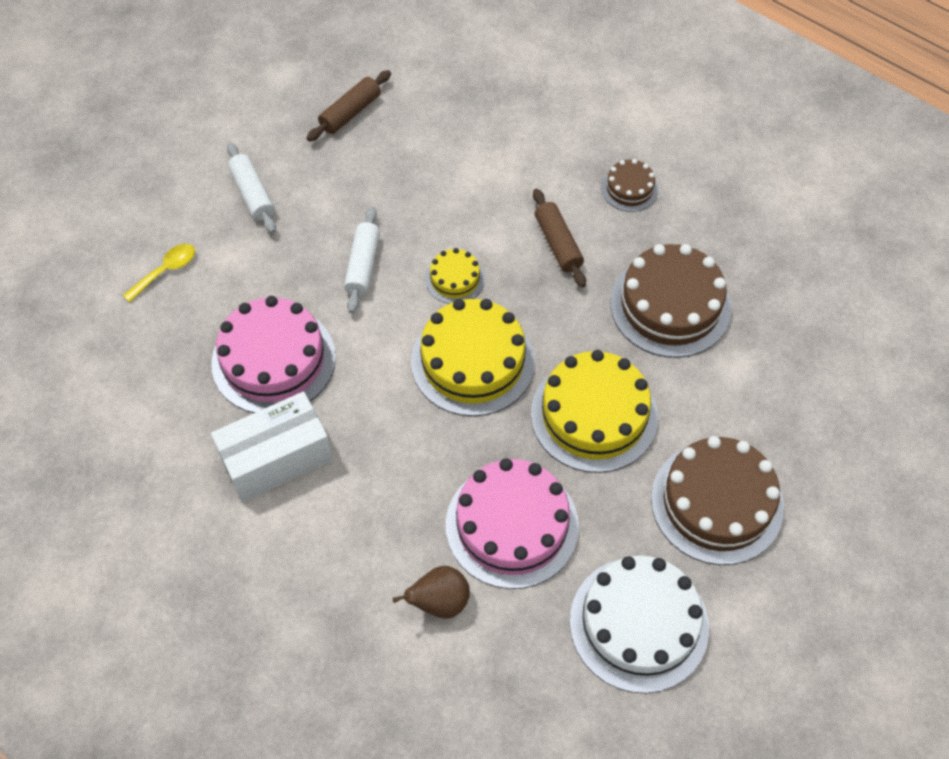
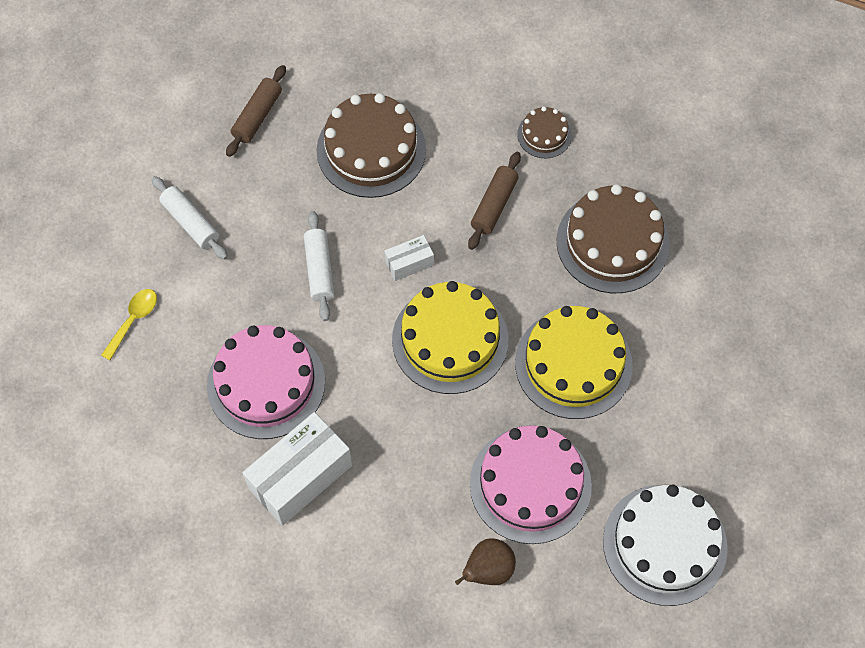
camera: 15 degrees left, 5 degrees up
(455, 279) = (409, 263): yellow cake -> white box
(558, 244) = (494, 205): brown rolling pin -> brown rolling pin turned 60 degrees clockwise
(717, 502) = (702, 418): brown cake -> brown cake (371, 149)

